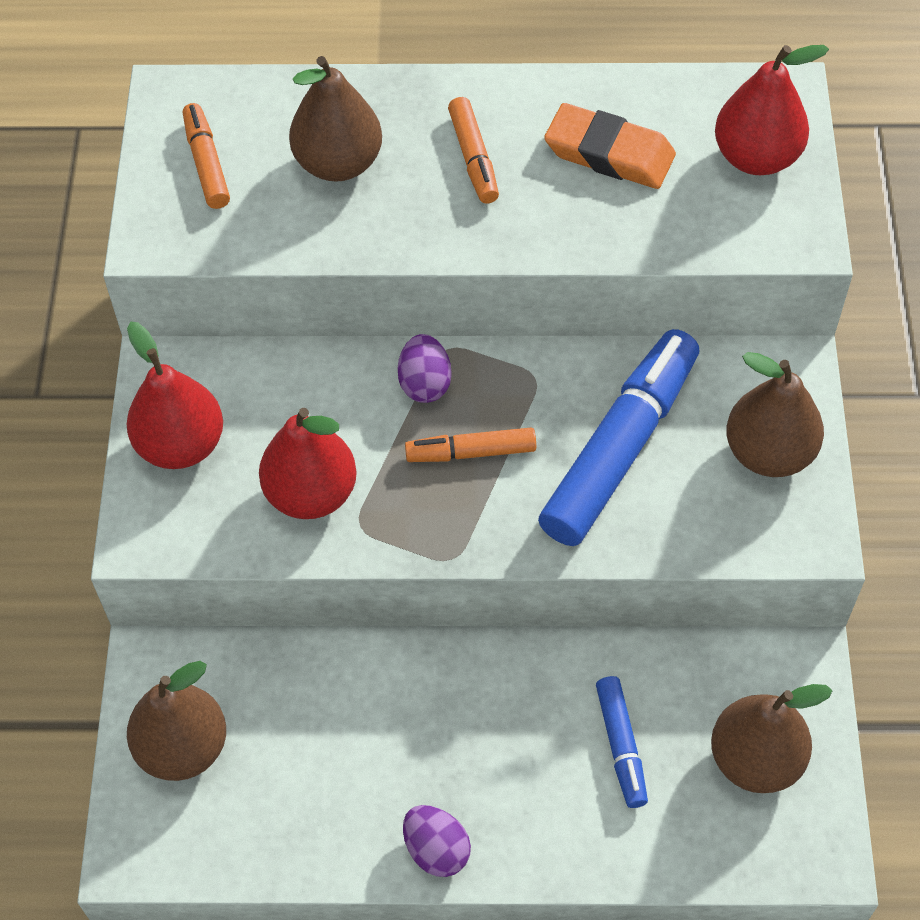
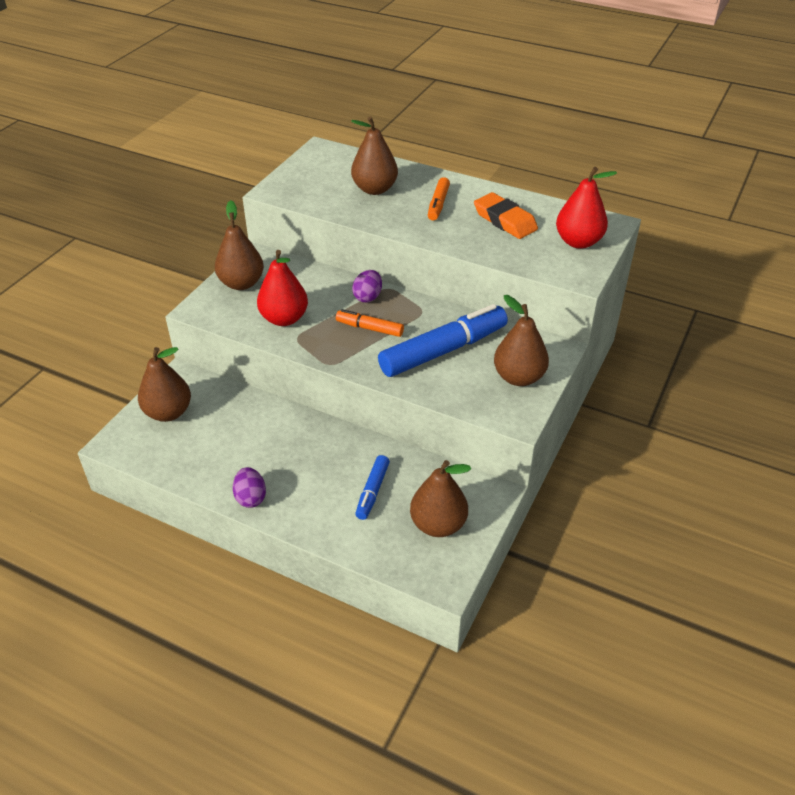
camera: 25 degrees right, 15 degrees down
(181, 445) = (241, 283): red pear -> brown pear
(206, 163) = (317, 173): orange marker -> none

